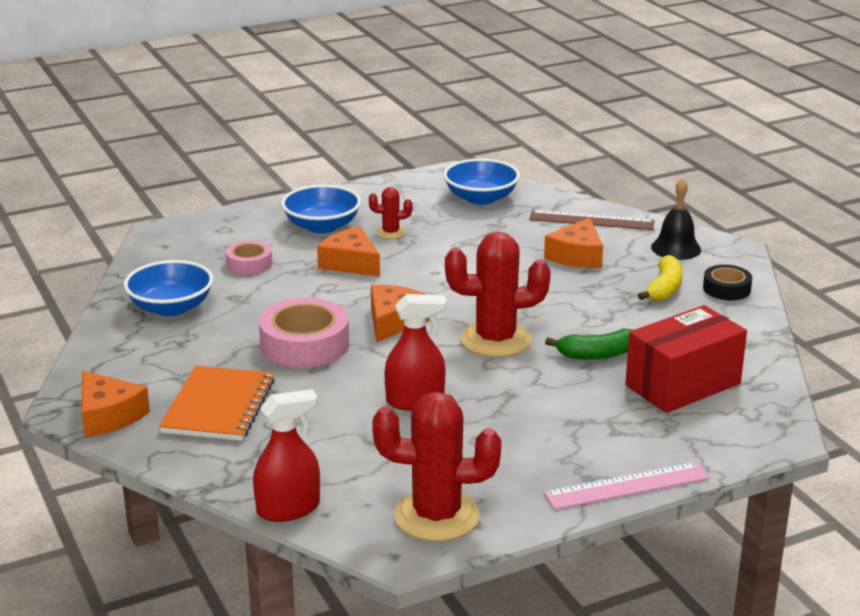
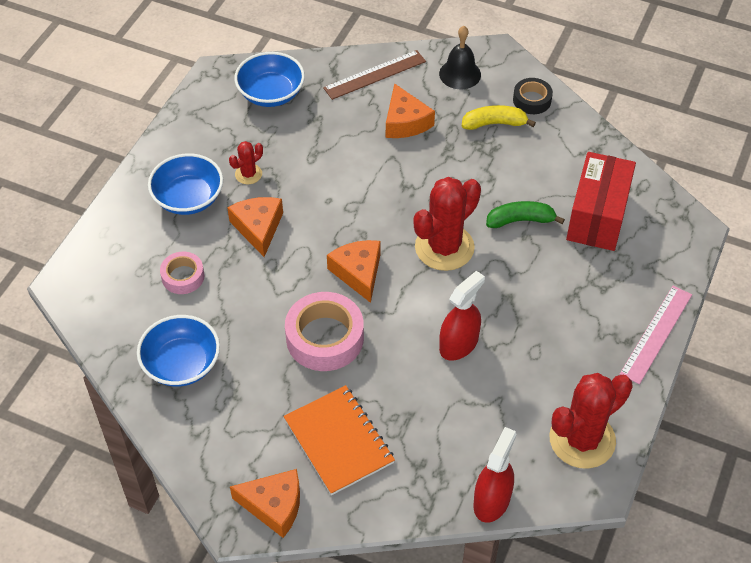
camera: 40 degrees left, 25 degrees up
(351, 263) = (258, 228): orange cheese -> orange cheese turned 75 degrees clockwise
(597, 354) = (520, 220): green banana -> green banana turned 135 degrees counterclockwise
(664, 288) = (494, 123): yellow banana -> yellow banana turned 75 degrees counterclockwise

